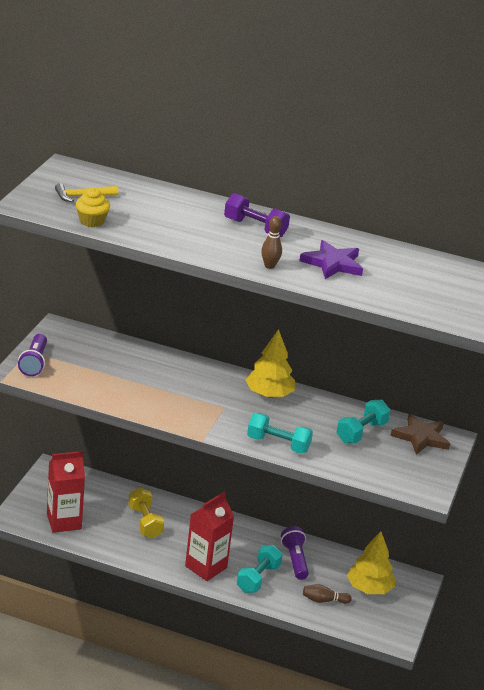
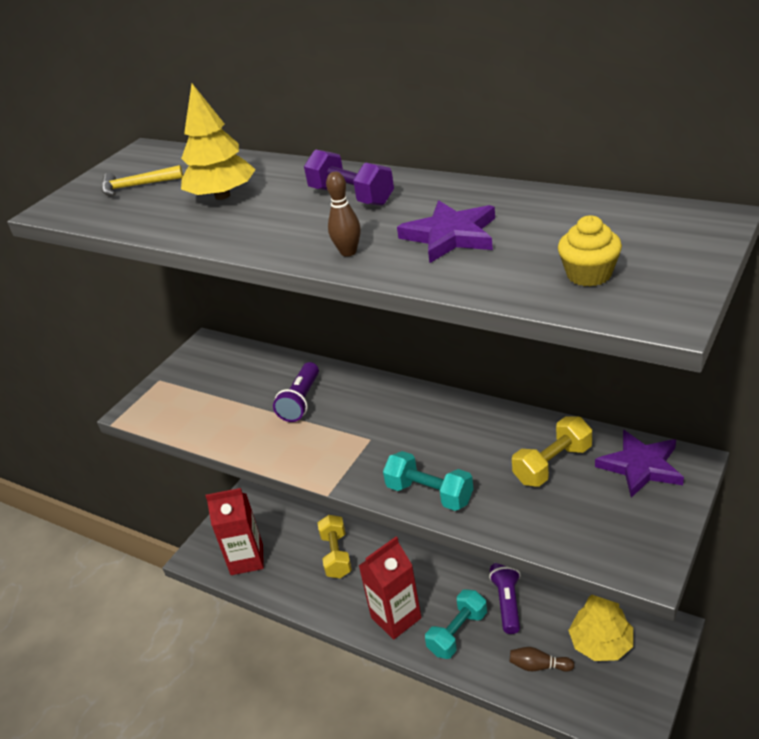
camera: 20 degrees right, 5 degrees up
(34, 363) = (158, 395): purple flashlight -> purple flashlight (301, 401)
(92, 221) = (127, 218): yellow cupcake -> yellow cupcake (589, 274)
(269, 394) = (434, 413): yellow tree -> yellow tree (222, 196)
(361, 432) = (552, 464): turquoise dumbbell -> yellow dumbbell
(421, 437) = (641, 466): brown star -> purple star

